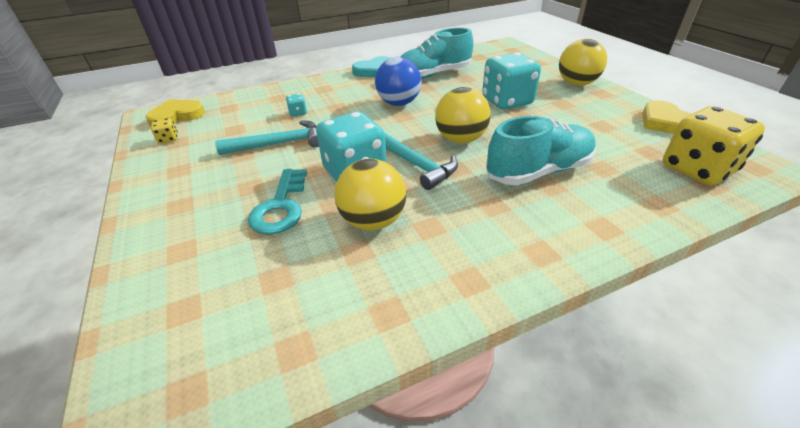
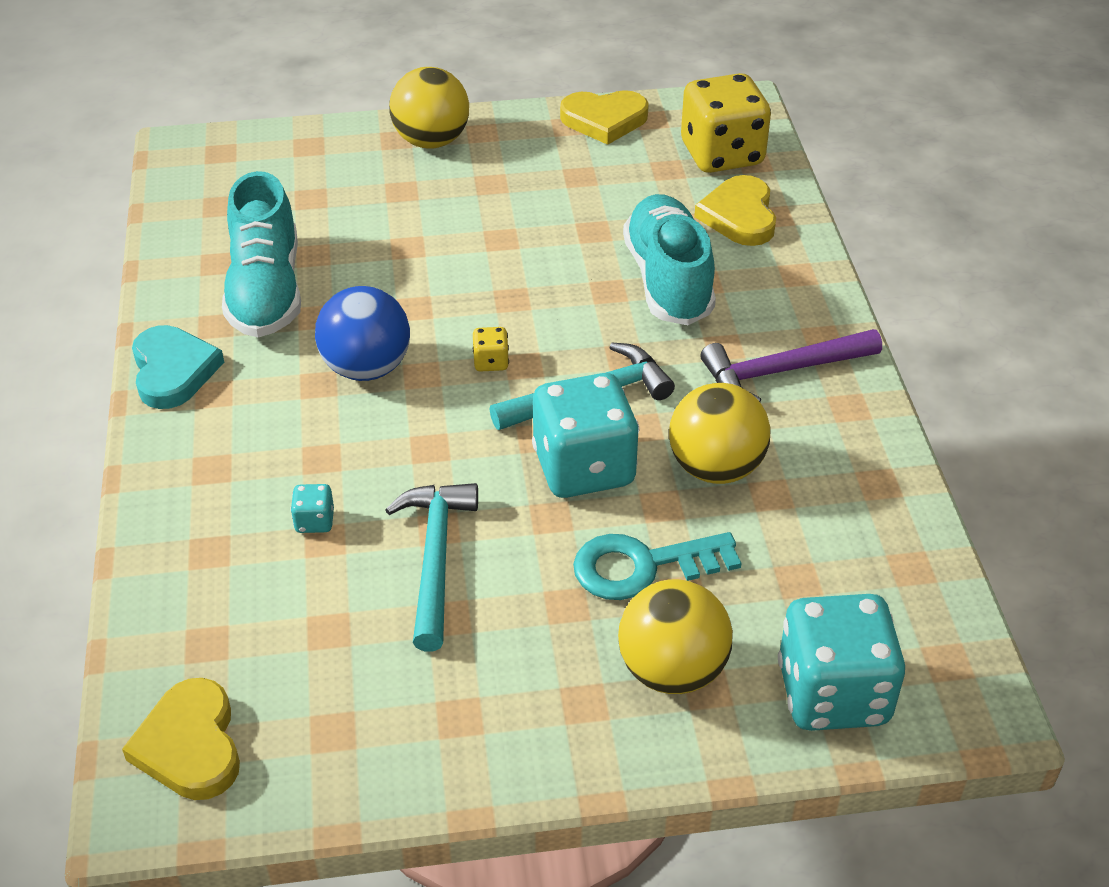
camera: 75 degrees left, 5 degrees up
(168, 139) = (311, 748): yellow dice -> yellow dice (491, 362)
(281, 207) = (642, 566): turquoise key -> turquoise key turned 150 degrees clockwise
(460, 139) = (544, 327): yellow ball -> yellow ball (672, 670)
(485, 236) = (781, 371): none -> purple hammer
(507, 101) = (446, 237): turquoise dice -> turquoise dice (832, 693)
(638, 188) = (739, 216): none -> yellow heart

